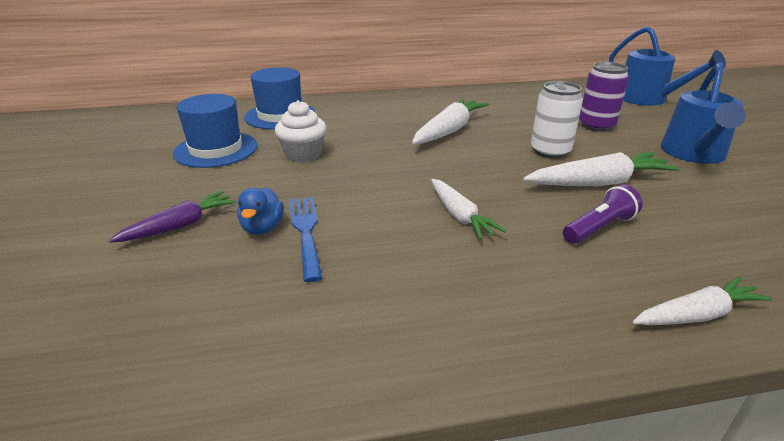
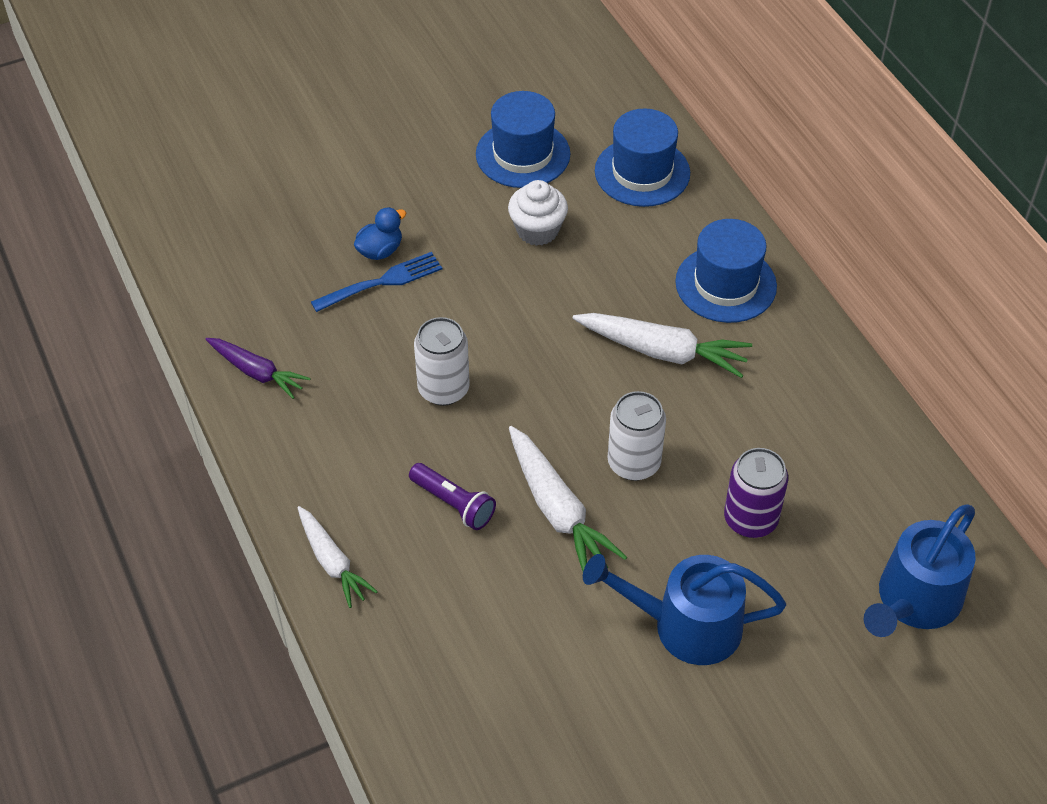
camera: 75 degrees right, 20 degrees up
(180, 226) = (367, 195): purple carrot -> purple carrot (257, 372)
(262, 228) = (380, 250): blue duck -> blue duck turned 150 degrees clockwise
(399, 108) = (725, 284): none -> blue hat
(460, 216) = (443, 389): white carrot -> white can

